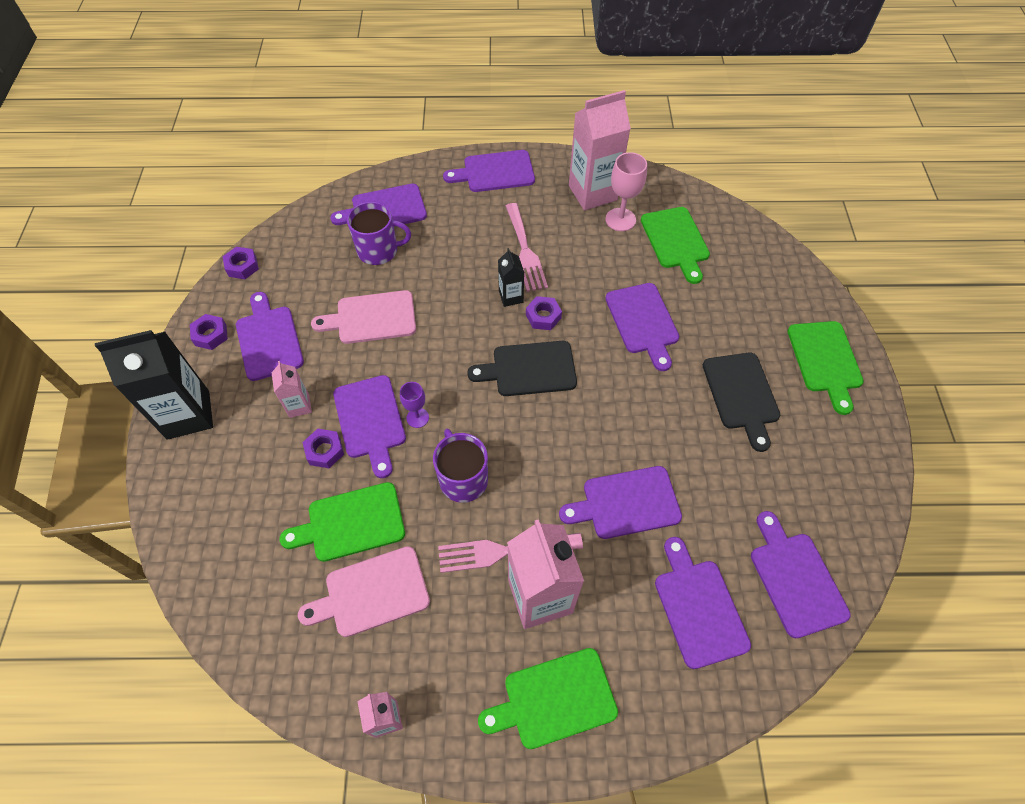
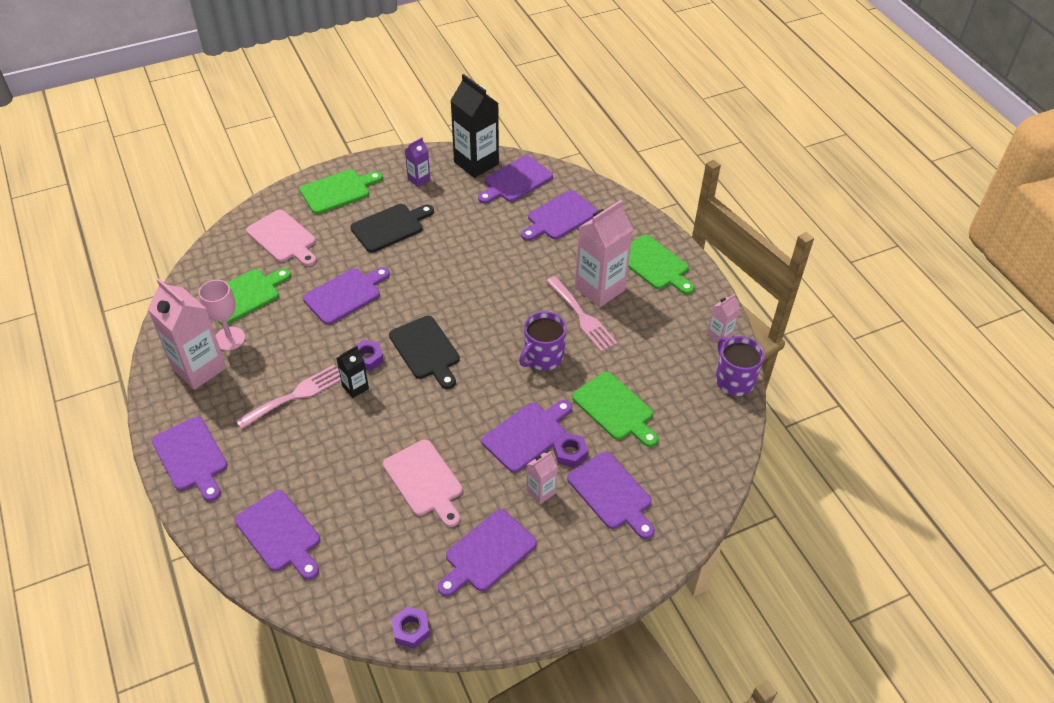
camera: 115 degrees left, 10 degrees down
(188, 415) = (595, 573): black carton -> black carton (476, 163)
(211, 335) = (506, 607): purple nut -> none
(372, 593) = (654, 375): pink cutting board -> pink cutting board (283, 238)
(379, 250) = (340, 513): purple mug -> purple mug (734, 380)
(417, 418) = (508, 405): purple goblet -> none
(626, 503) = (510, 265): purple cutting board -> purple cutting board (612, 494)
(827, 454) = (419, 179): none -> purple carton

